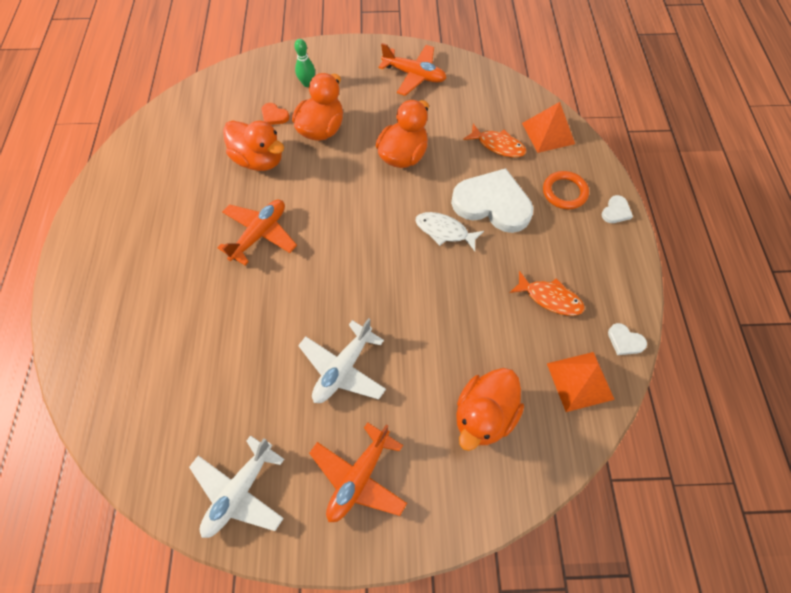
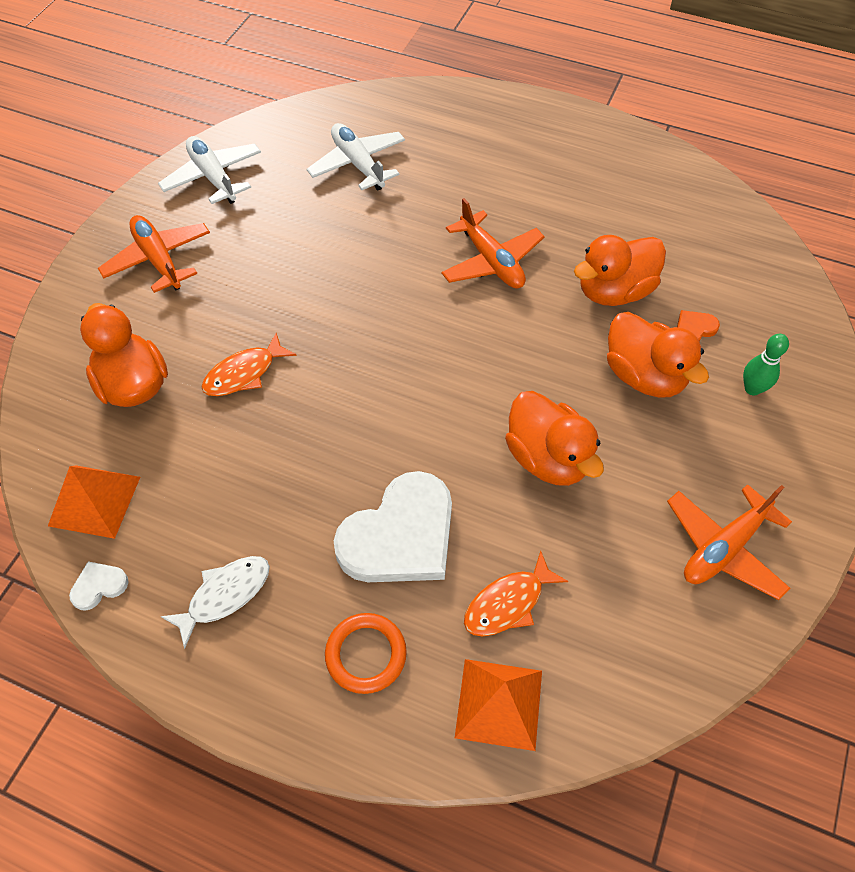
camera: 115 degrees right, 5 degrees down
(343, 368) = (273, 283): white plane -> white plane (358, 164)
(444, 231) = (388, 453): white fish -> white fish (224, 595)
(549, 298) = (214, 528): orange fish -> orange fish (244, 373)
(616, 211) = (287, 714): white heart -> none

